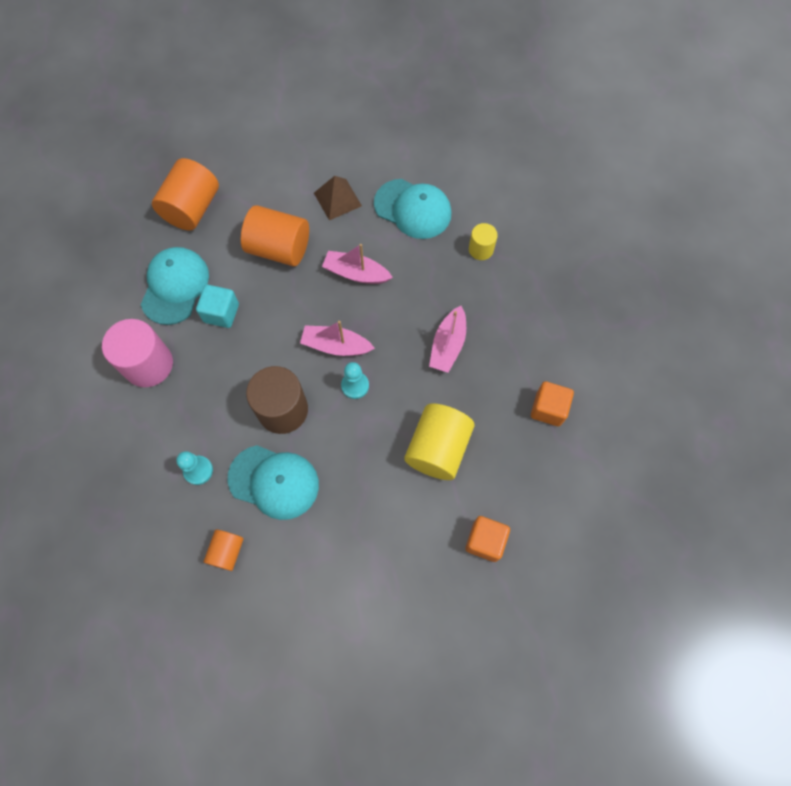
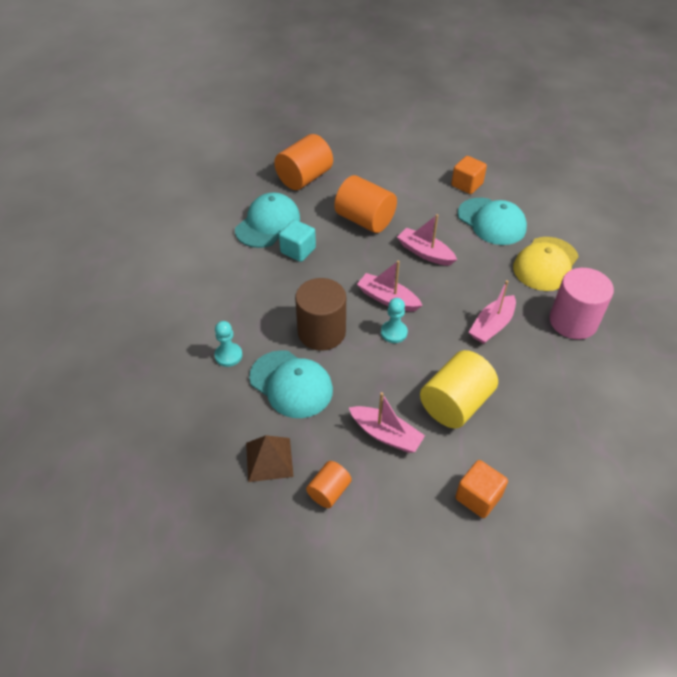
camera: 20 degrees right, 20 degrees down
(148, 364) = (222, 269): pink cylinder -> pink cylinder (573, 321)
(227, 551) = (225, 426): orange cylinder -> orange cylinder (329, 491)
(337, 199) = (427, 200): brown pyramid -> brown pyramid (269, 459)
(383, 506) = (386, 434): none -> pink boat
(481, 249) = (545, 264): yellow cylinder -> yellow cap
(548, 409) = (577, 403): orange cube -> orange cube (467, 185)

